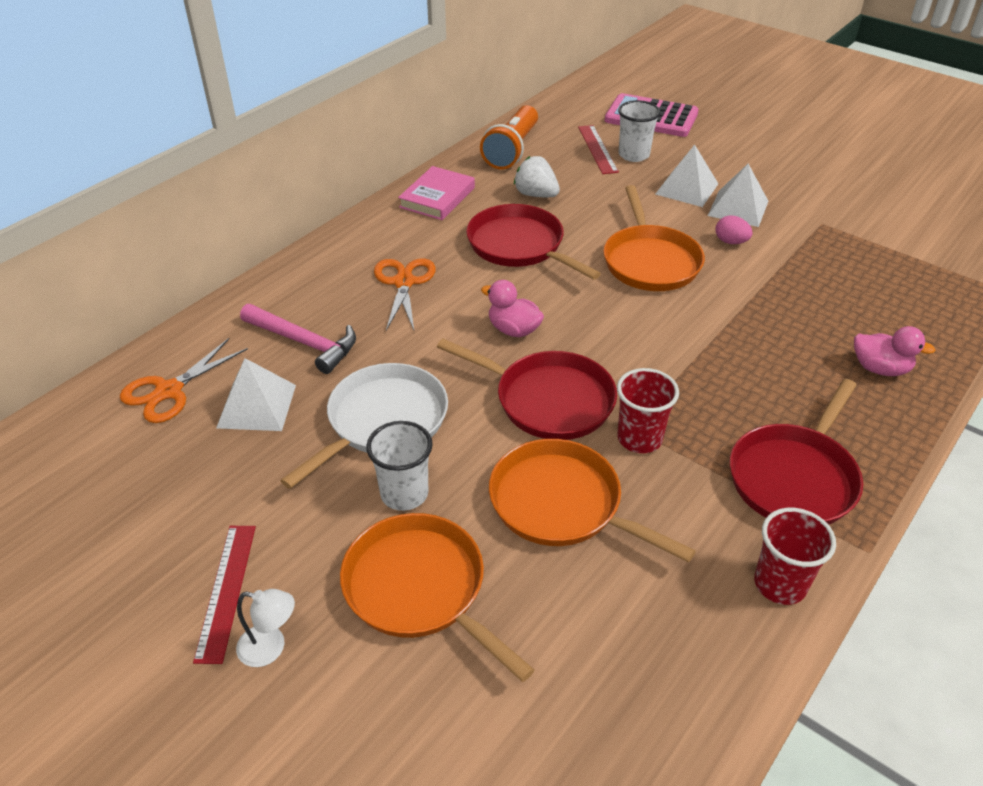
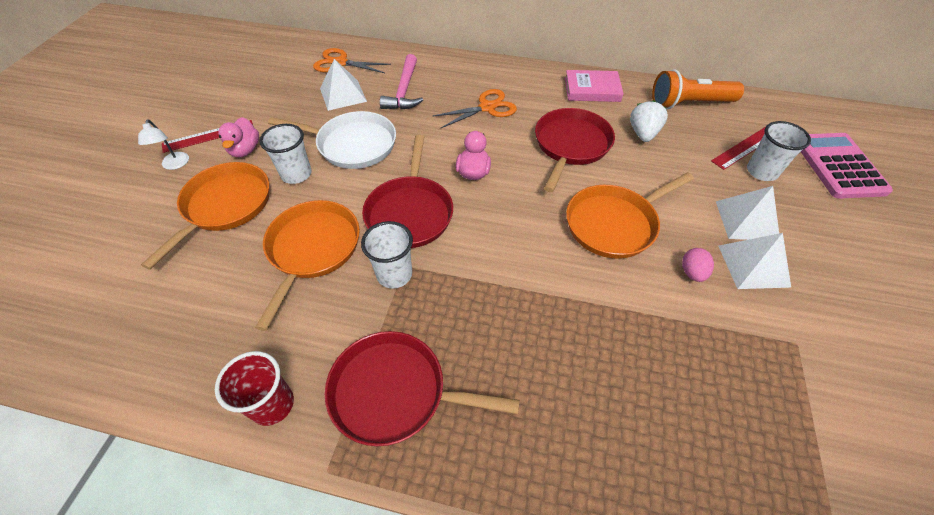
camera: 65 degrees right, 10 degrees up
(639, 439) = (394, 274): red cup -> white cup
(880, 369) = (584, 443): pink duck -> pink duck (245, 150)

